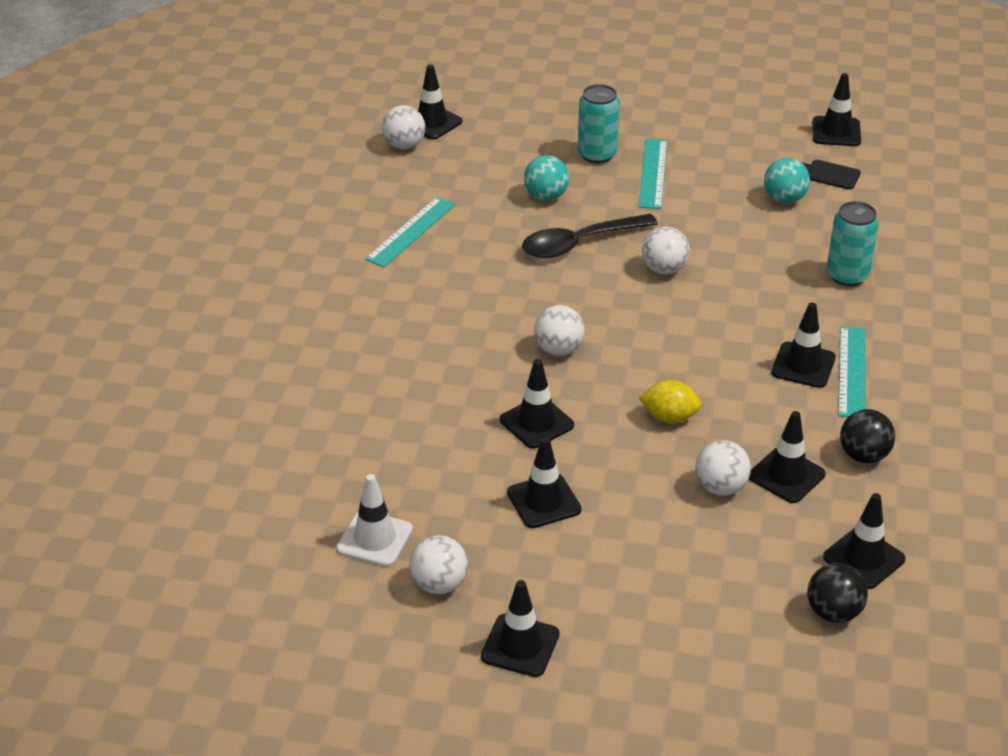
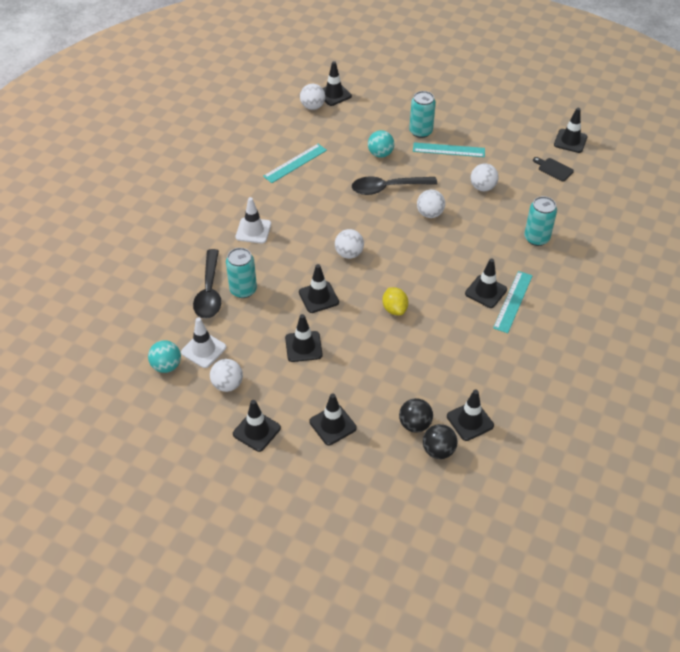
camera: 15 degrees right, 10 degrees up
(347, 448) = (209, 292): none -> black spoon
(383, 343) = (253, 230): none -> white traffic cone
(404, 435) = (243, 290): none -> turquoise can
(653, 173) = (448, 150): turquoise ruler -> turquoise ruler turned 75 degrees clockwise
(669, 417) = (394, 309): yellow lemon -> yellow lemon turned 45 degrees clockwise
(721, 487) = (406, 359): white ball -> white ball (482, 187)
(784, 199) = (520, 180): turquoise ball -> turquoise ball (166, 366)
(786, 475) = (447, 359): black traffic cone -> black traffic cone (333, 425)
(863, 455) = (497, 356): black ball -> black ball (415, 424)

